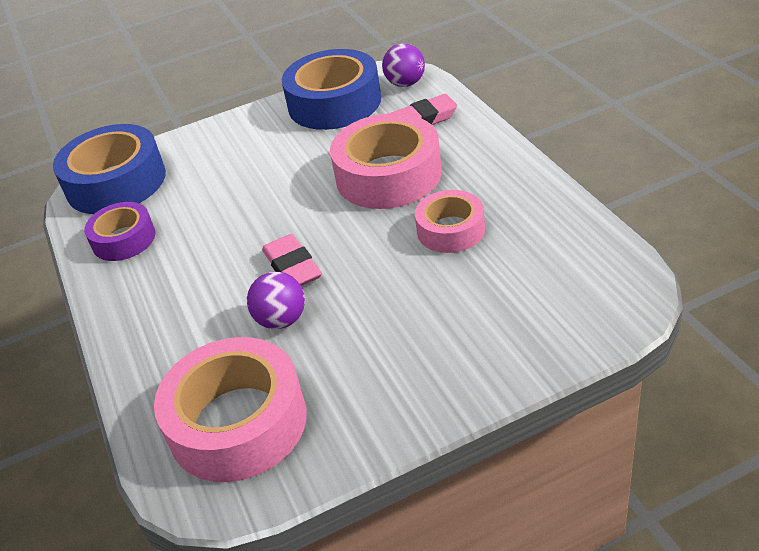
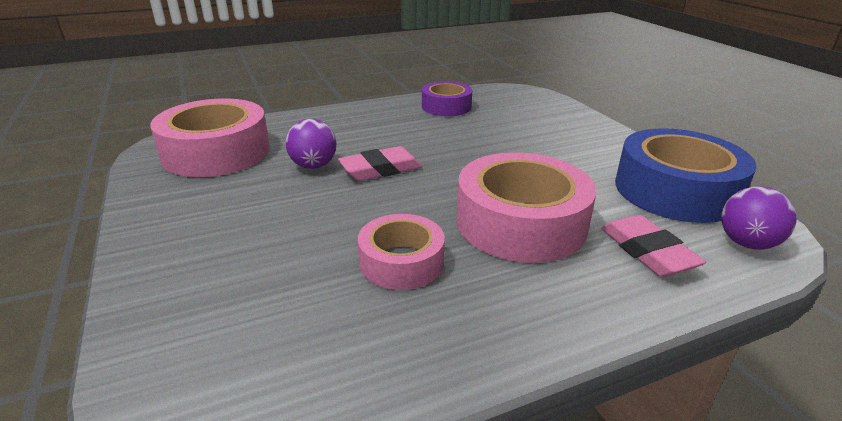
camera: 85 degrees right, 10 degrees down
(116, 182) = (522, 100): blue tape -> none

